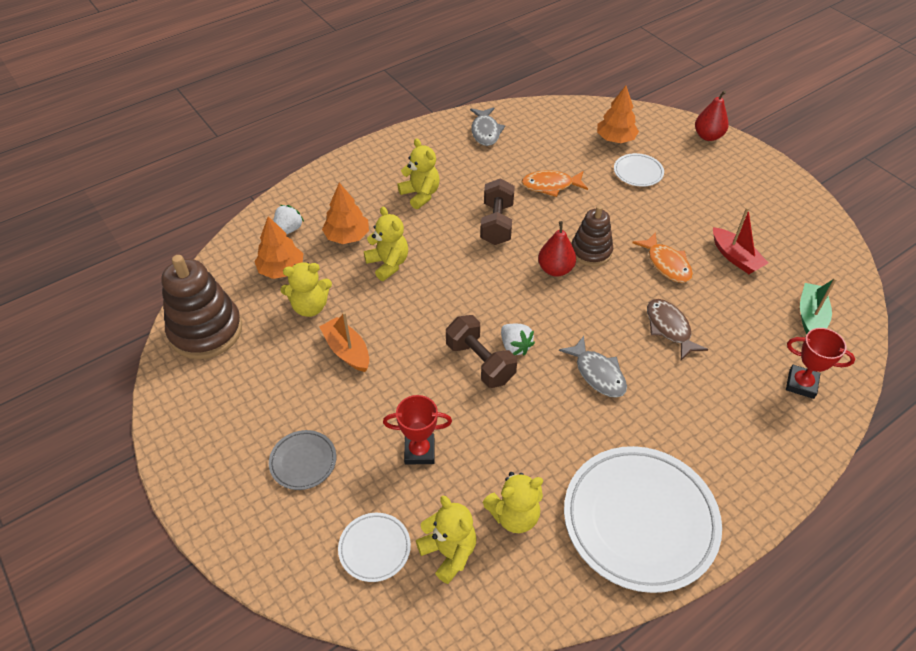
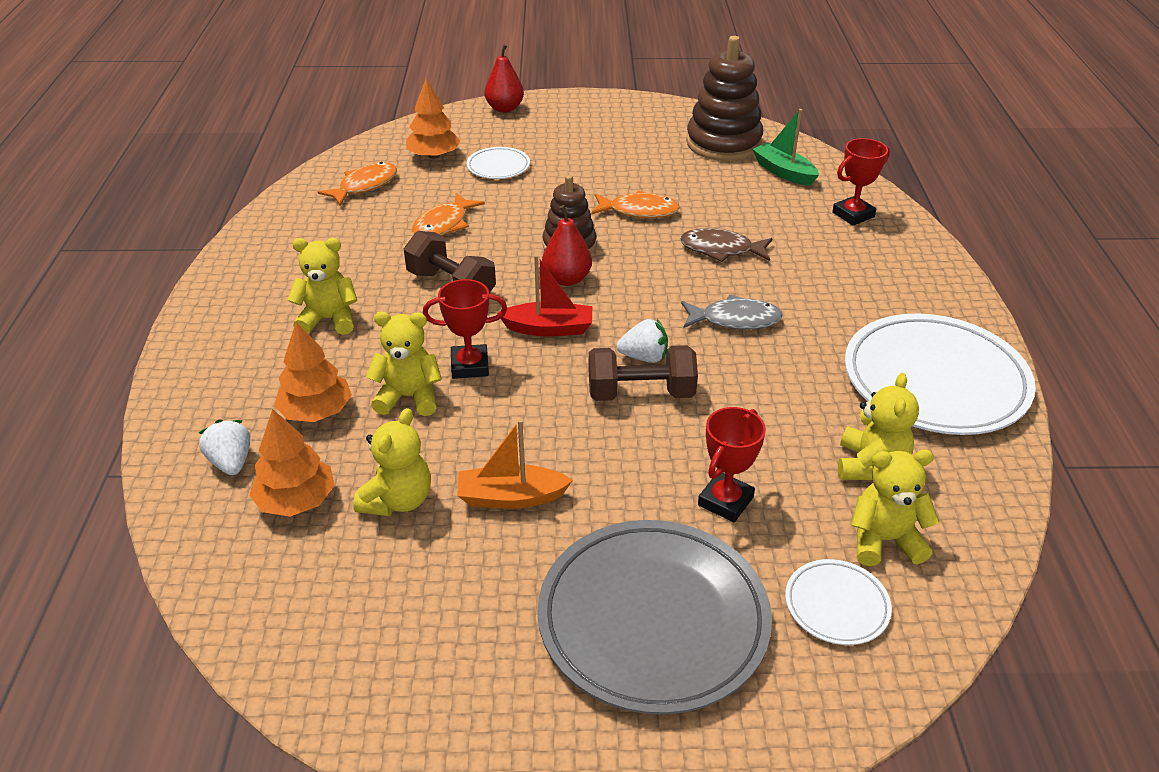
camera: 55 degrees left, 10 degrees down
(206, 331) = (316, 634): brown stacking toy -> brown stacking toy (723, 143)
(303, 461) = (653, 620): grey plate -> grey plate, size x2.19
(435, 273) = (470, 366): none -> red trophy
(485, 131) = (297, 226): grey fish -> none
(551, 131) = (365, 186): none -> orange fish
(735, 257) = (674, 172): red boat -> red boat (549, 328)

